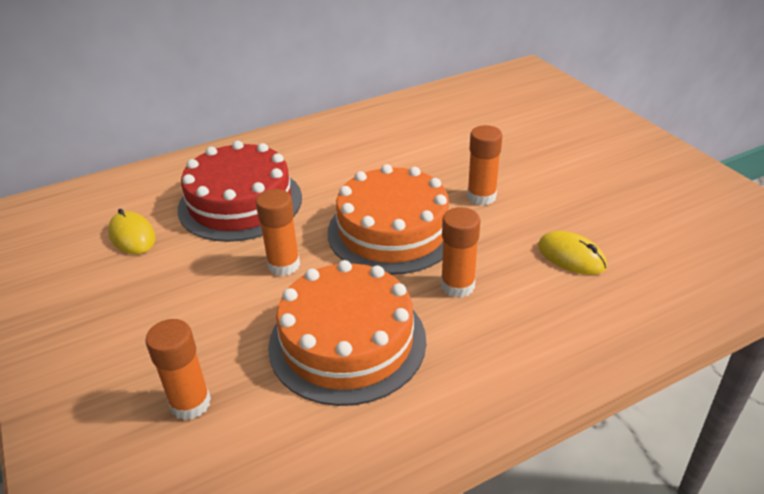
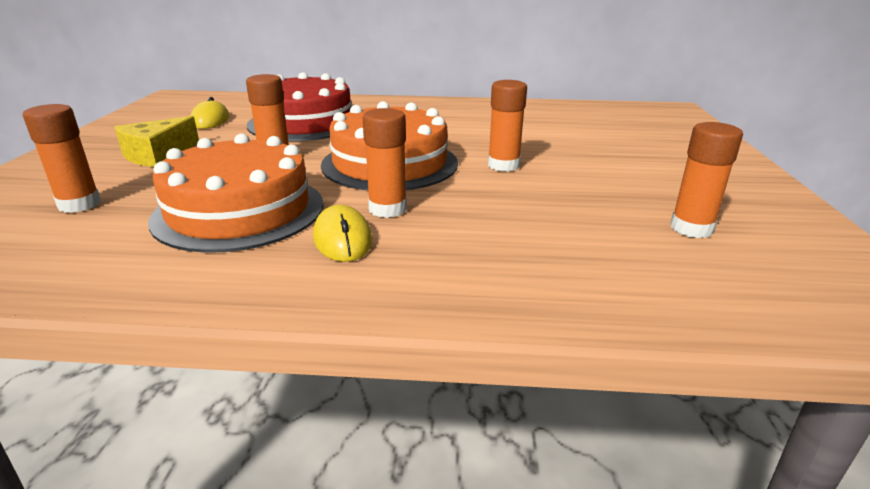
camera: 30 degrees right, 10 degrees down
(158, 308) = (157, 154): none -> yellow cheese
(571, 256) = (533, 225): yellow mouse -> yellow mouse (342, 239)
(661, 216) = (691, 228): none -> orange glue stick

